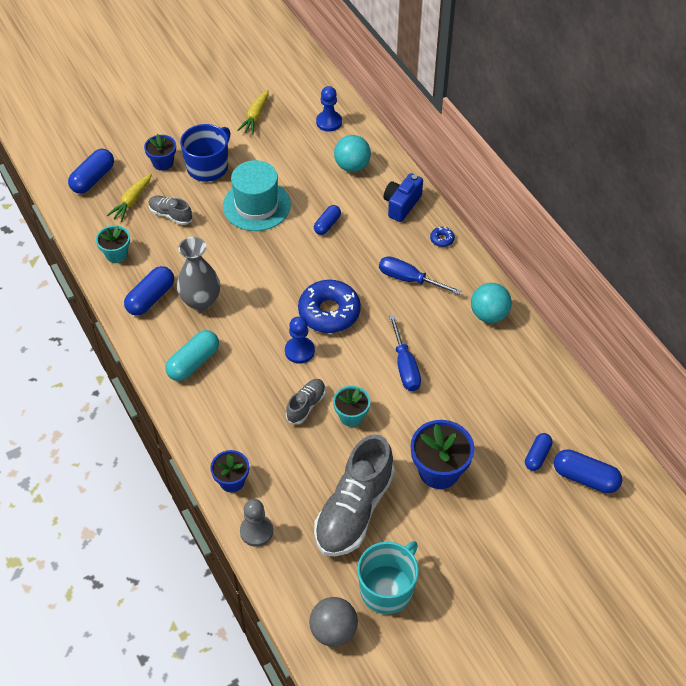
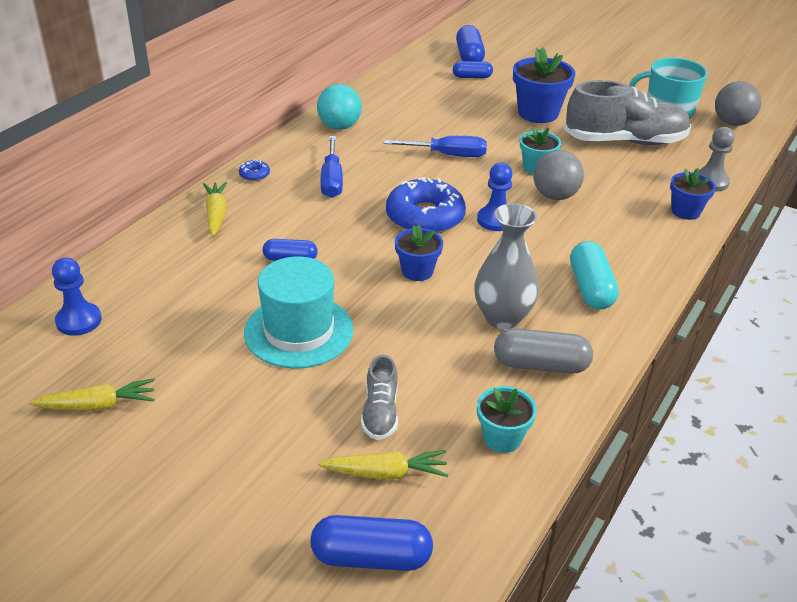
camera: 120 degrees left, 15 degrees down
(151, 298) = (540, 365): blue capsule -> grey capsule
(163, 163) = (273, 475): blue flower pot -> blue flower pot (417, 271)
(193, 362) = (590, 288): turquoise capsule -> turquoise capsule turned 75 degrees clockwise
(208, 167) = (250, 413): blue mug -> none
(306, 405) = (555, 196): grey shoe -> grey ball
(352, 166) = (166, 271): turquoise ball -> none
(401, 205) = (216, 214): blue camera -> yellow carrot
(405, 366) = (447, 155): blue screwdriver -> blue screwdriver turned 45 degrees clockwise

